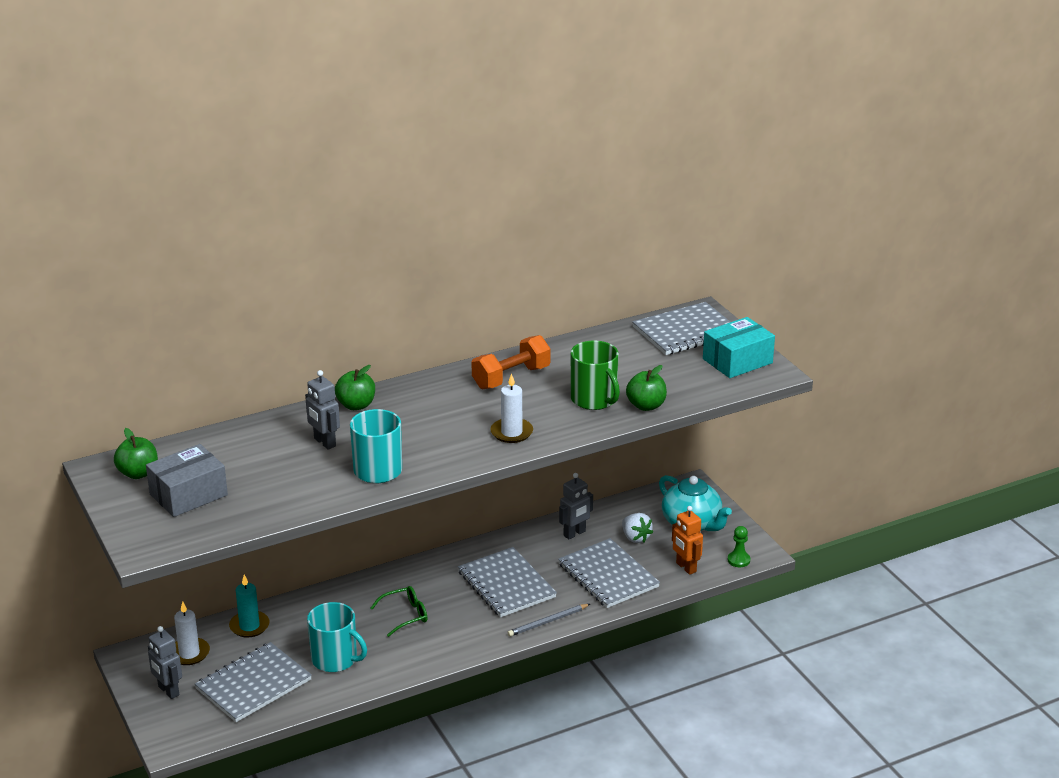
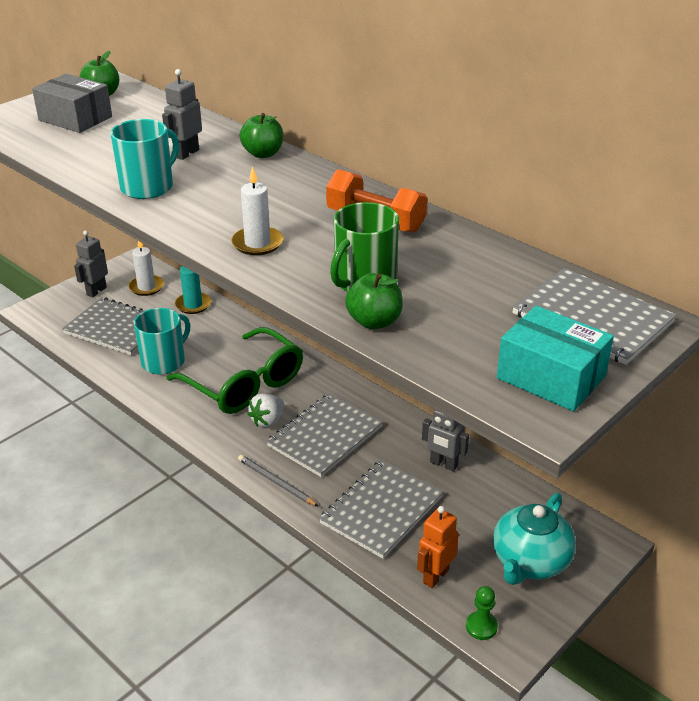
camera: 70 degrees right, 5 degrees up
(335, 659) = (164, 361): turquoise mug -> turquoise mug turned 150 degrees counterclockwise
(405, 615) = (244, 384): green glasses -> green glasses, size x2.10
(635, 538) = (467, 516): white strawberry -> white strawberry (267, 421)

